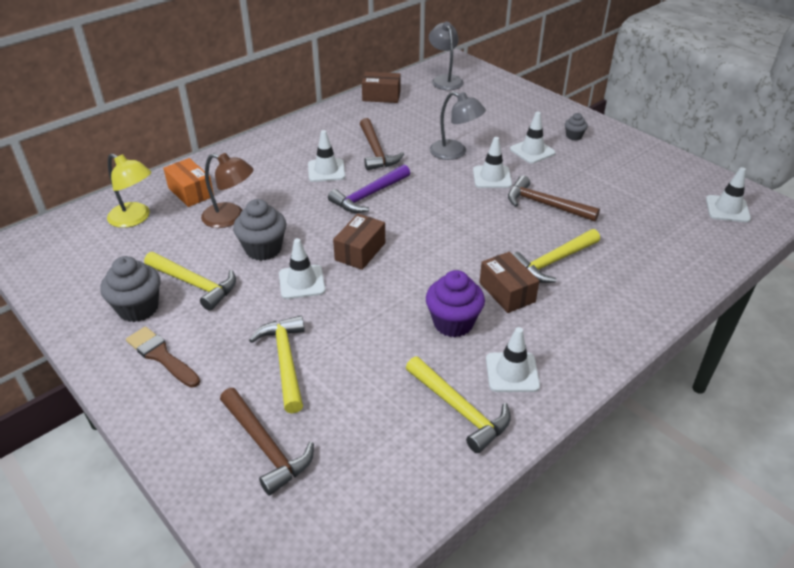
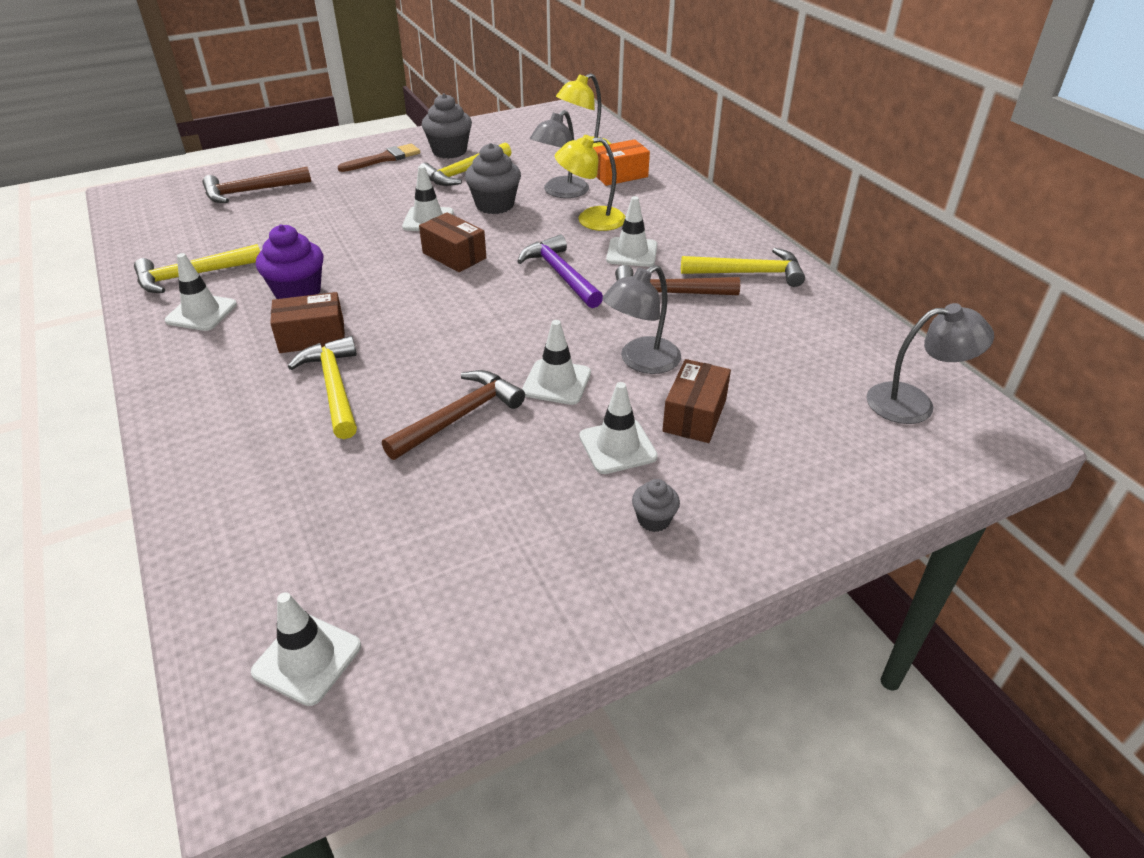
camera: 105 degrees right, 0 degrees up
(230, 218) = (560, 192): brown lamp -> grey lamp
(279, 195) = (591, 220): none -> yellow lamp
(285, 361) = (330, 204): yellow hammer -> yellow hammer (748, 273)
(381, 96) = (844, 322): brown box -> brown box (694, 415)

